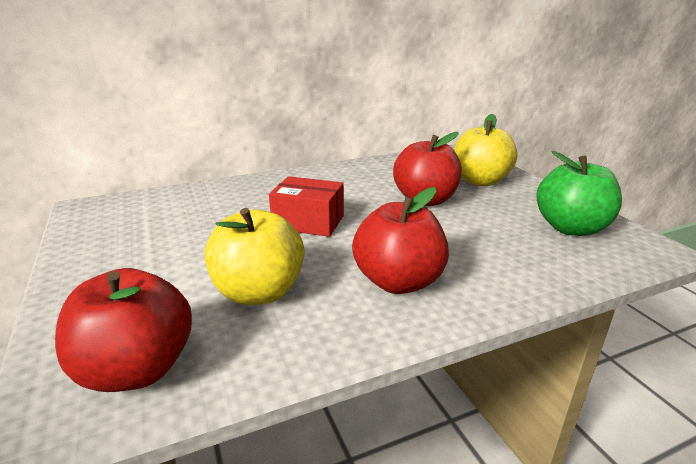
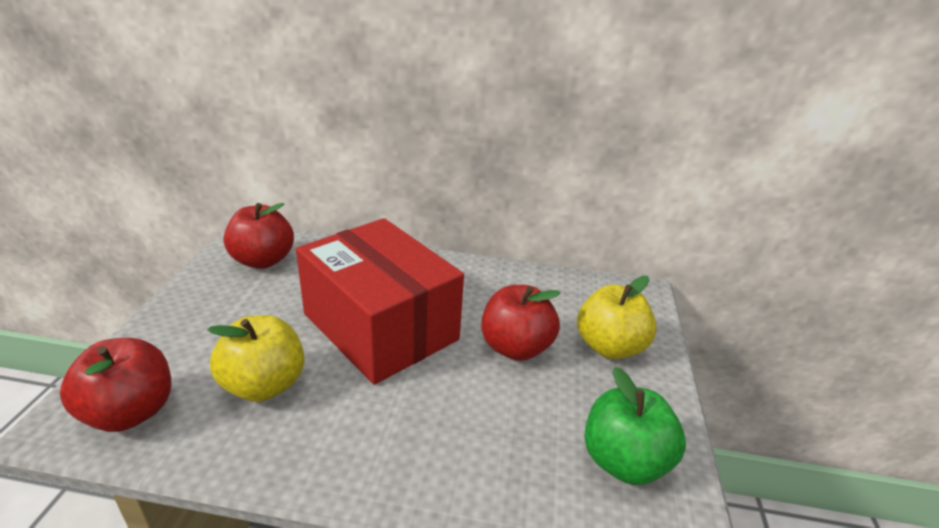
camera: 30 degrees right, 5 degrees up
(308, 222) = (380, 326): red box -> red box, size x2.13
(398, 282) = (373, 433): red apple -> red apple (263, 260)

